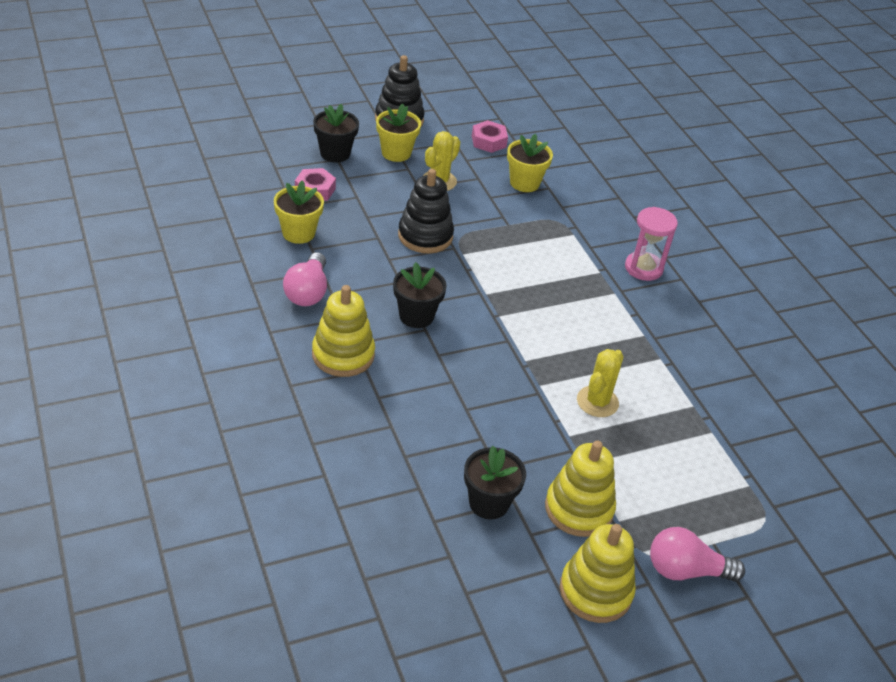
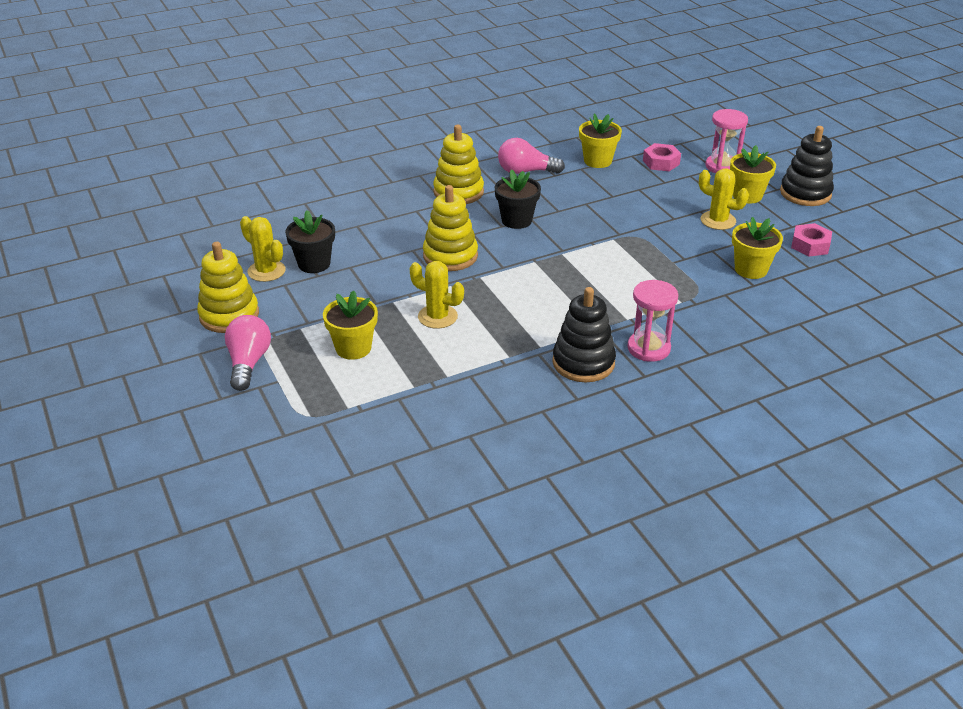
camera: 90 degrees right, 5 degrees down
(335, 153) = (722, 166): black flower pot -> pink hourglass
(425, 236) = (628, 218): black stacking toy -> black stacking toy (583, 362)
(501, 552) = (266, 271): none -> yellow cactus
(579, 509) = (311, 307): yellow stacking toy -> yellow stacking toy (450, 256)
(654, 475) = (353, 348): none -> yellow flower pot

